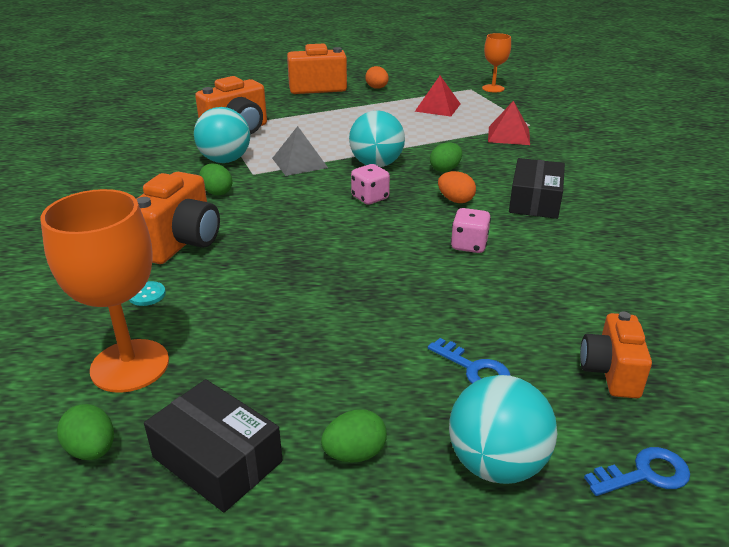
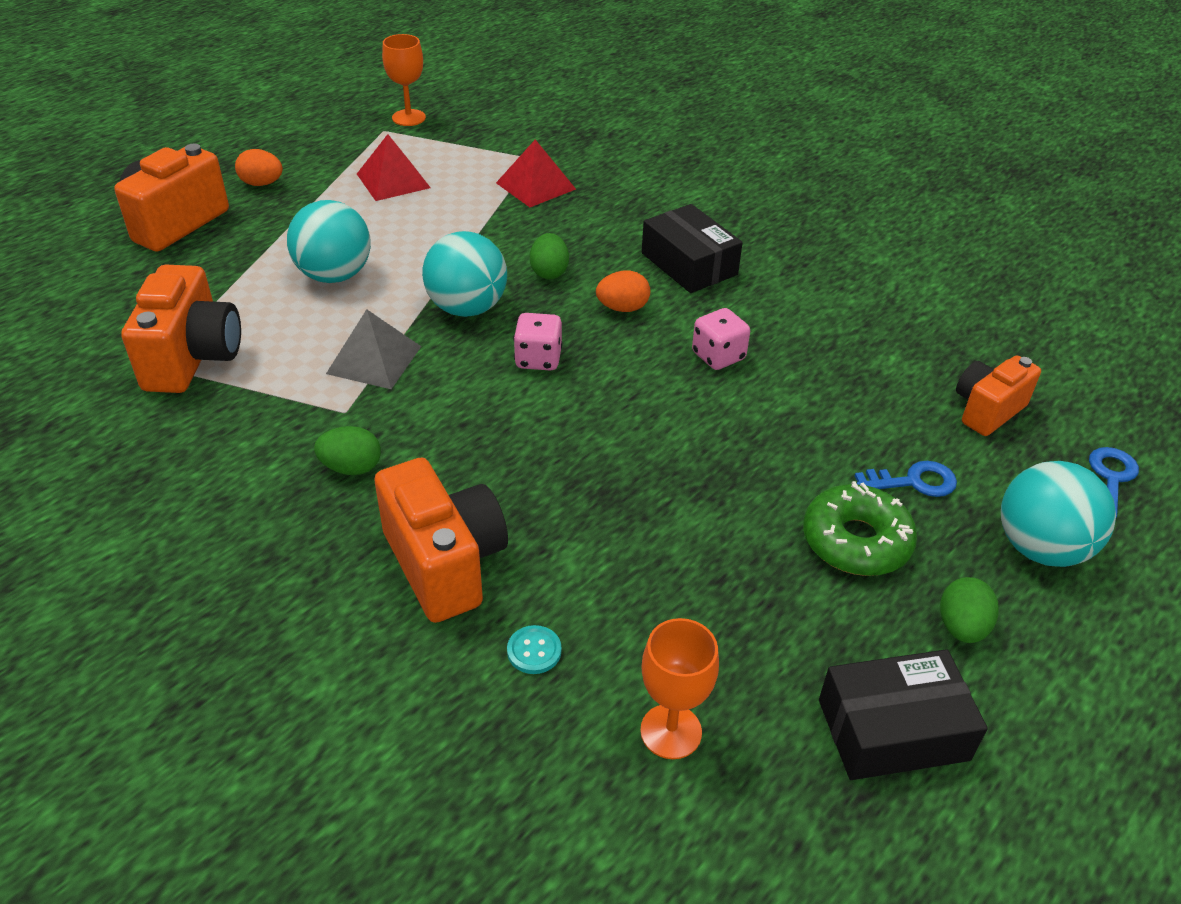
camera: 50 degrees left, 10 degrees up
(92, 450) = (796, 828): green egg -> none
(130, 365) = (671, 731): orange goblet -> orange goblet, size x0.58
(225, 160) = (269, 415): turquoise ball -> turquoise ball (334, 275)
(378, 368) = (856, 541): none -> green donut
(610, 372) = (987, 410): orange camera -> orange camera turned 90 degrees clockwise

